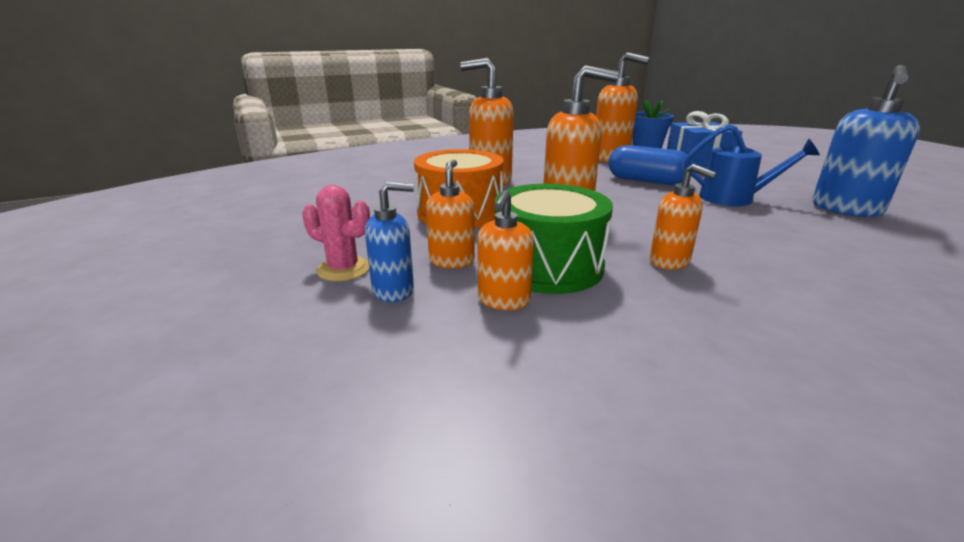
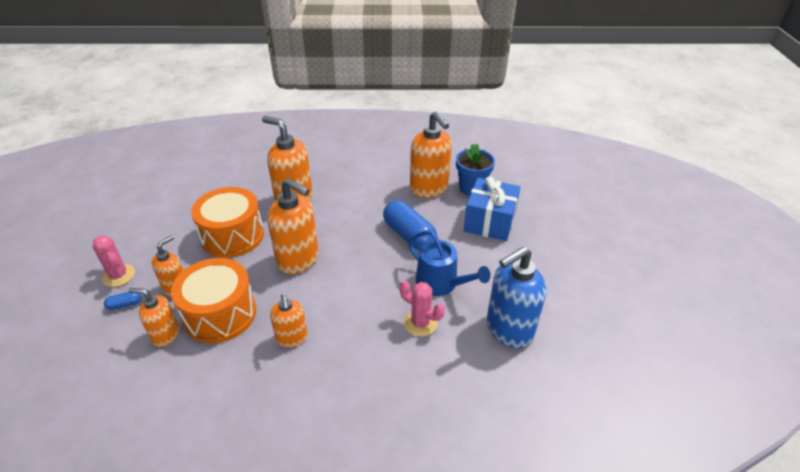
camera: 25 degrees right, 15 degrees up
(394, 291) = (124, 305): blue soap dispenser -> blue capsule
(503, 301) = (165, 335): orange soap dispenser -> orange soap dispenser turned 60 degrees clockwise
(548, 266) = (220, 314): green drum -> orange drum
(770, 222) = (420, 323): none -> pink cactus

